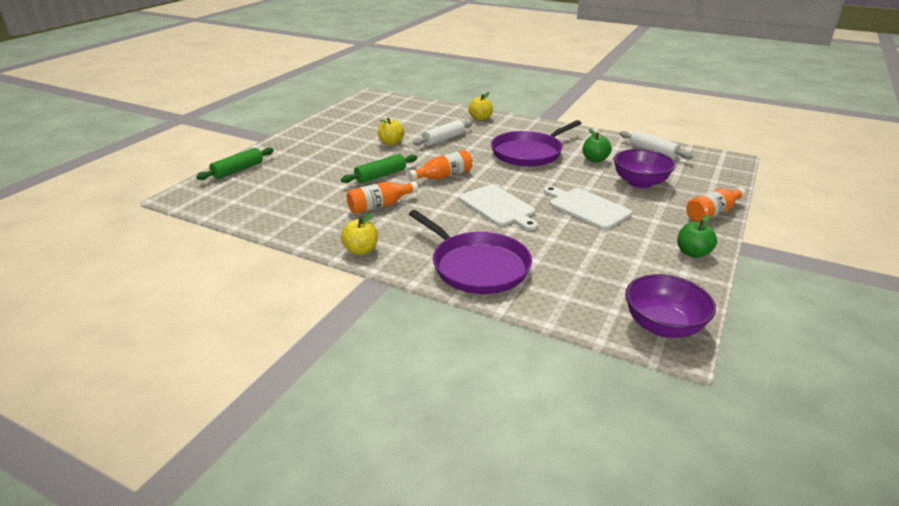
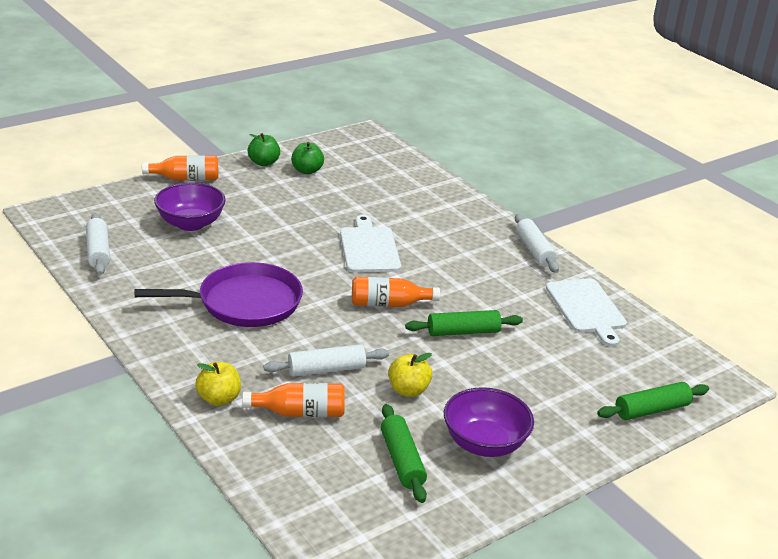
camera: 155 degrees left, 0 degrees up
(361, 250) = (534, 250): yellow apple -> white rolling pin
(372, 122) = (402, 460): none -> green rolling pin
(380, 206) = (490, 290): orange bottle -> orange bottle (300, 412)
(477, 266) = (444, 208): purple pan -> none
(587, 207) = (286, 219): white cutting board -> white cutting board (586, 308)
(595, 159) = (184, 265): green apple -> green apple (307, 171)
(663, 326) = (359, 141): purple bowl -> purple bowl (484, 443)

